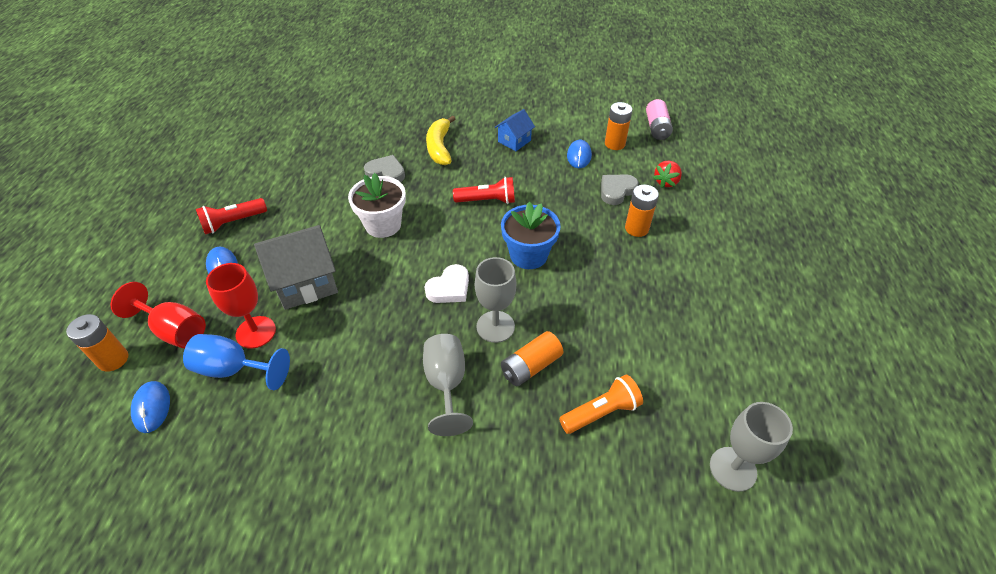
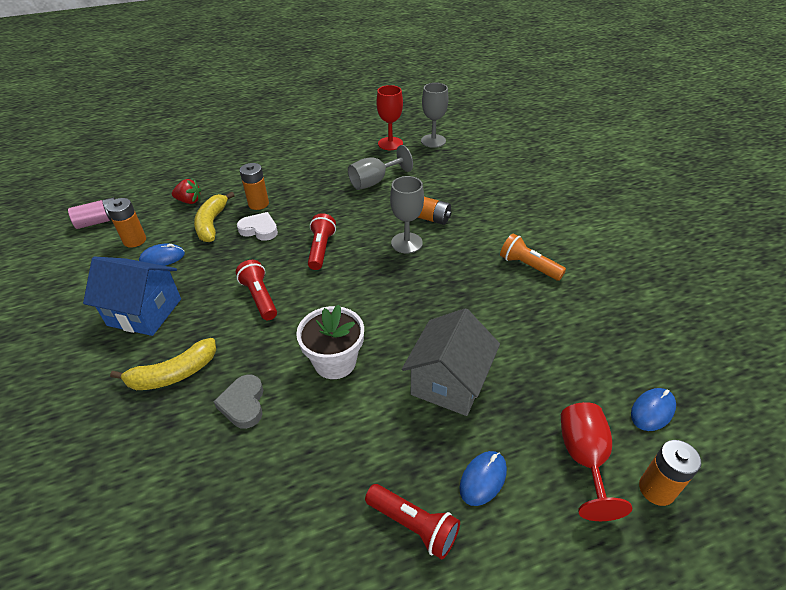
camera: 115 degrees left, 5 degrees down
(233, 369) = (571, 376): blue goblet -> none
(256, 332) = (528, 385): red goblet -> red goblet (390, 143)
(306, 282) = (449, 382): grey house -> grey house turned 75 degrees clockwise
(446, 384) = (472, 248): grey goblet -> grey goblet (374, 181)
(449, 288) = (386, 280): white heart -> white heart (259, 229)
(514, 141) = (145, 312): blue house -> blue house, size x1.78
(528, 255) = (321, 249): blue flower pot -> red flashlight
(601, 412) = (436, 184): orange flashlight -> orange flashlight (528, 266)
(616, 191) = (212, 223): grey heart -> yellow banana

